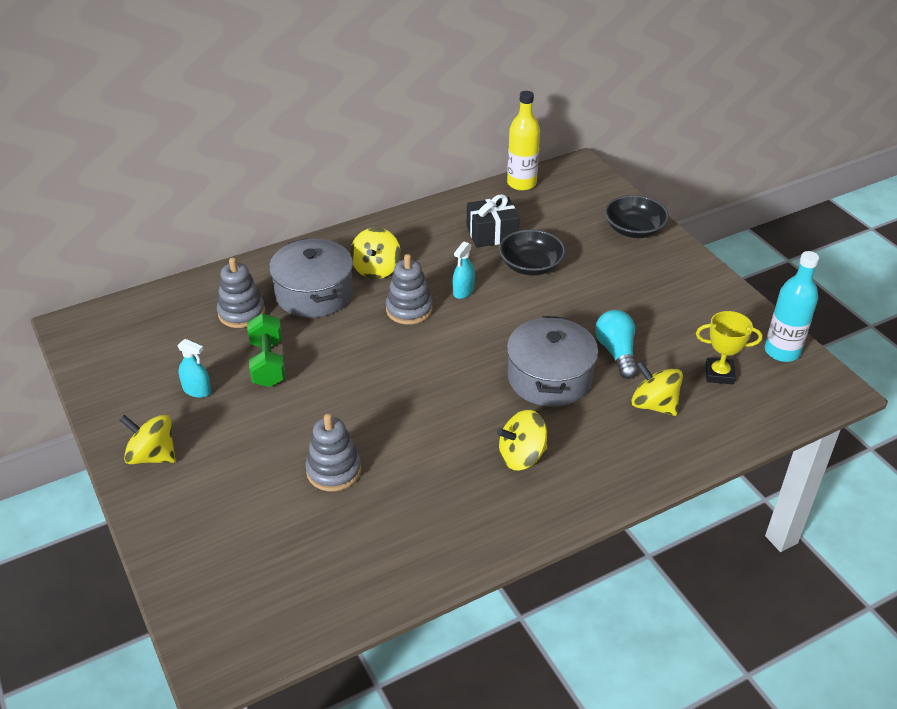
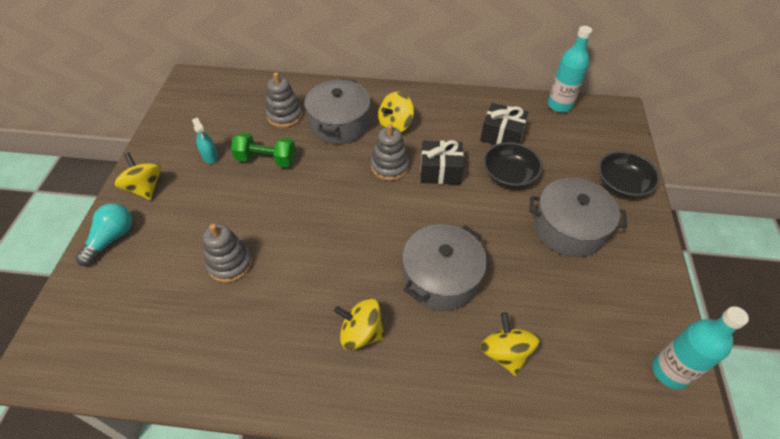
camera: 35 degrees right, 10 degrees up
(268, 363) = (266, 159): green dumbbell -> green dumbbell turned 75 degrees clockwise
(463, 291) = (440, 171): turquoise spray bottle -> black gift
(521, 183) = (559, 105): yellow bottle -> turquoise bottle
(616, 352) = (514, 286): turquoise light bulb -> turquoise light bulb (111, 239)
(621, 285) = (569, 228): none -> grey pot
(719, 374) = (589, 358): yellow trophy -> none

